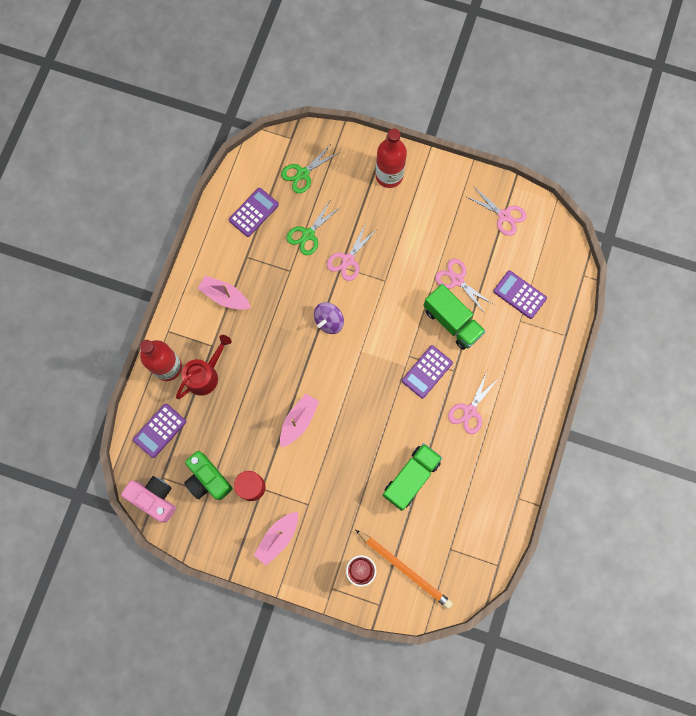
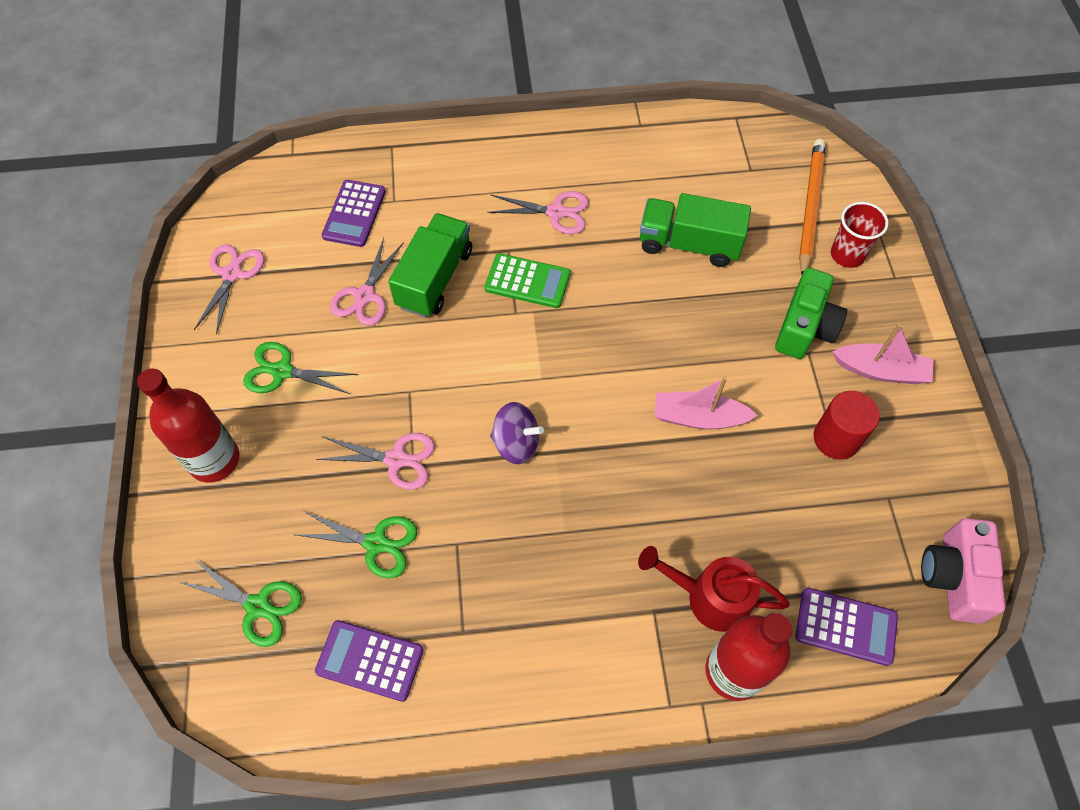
camera: 115 degrees left, 15 degrees down
(208, 479) = (868, 508): green camera -> green camera (804, 328)
(225, 296) = (555, 633): pink boat -> none
(427, 222) = (282, 371): none -> green scissors
(427, 372) = (527, 281): purple calculator -> green calculator

